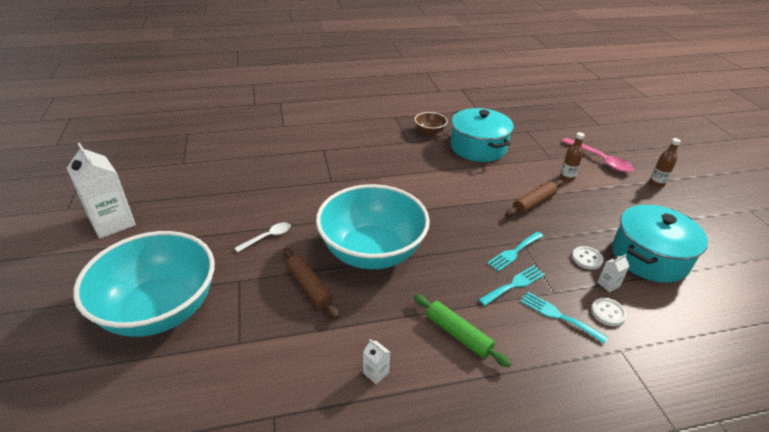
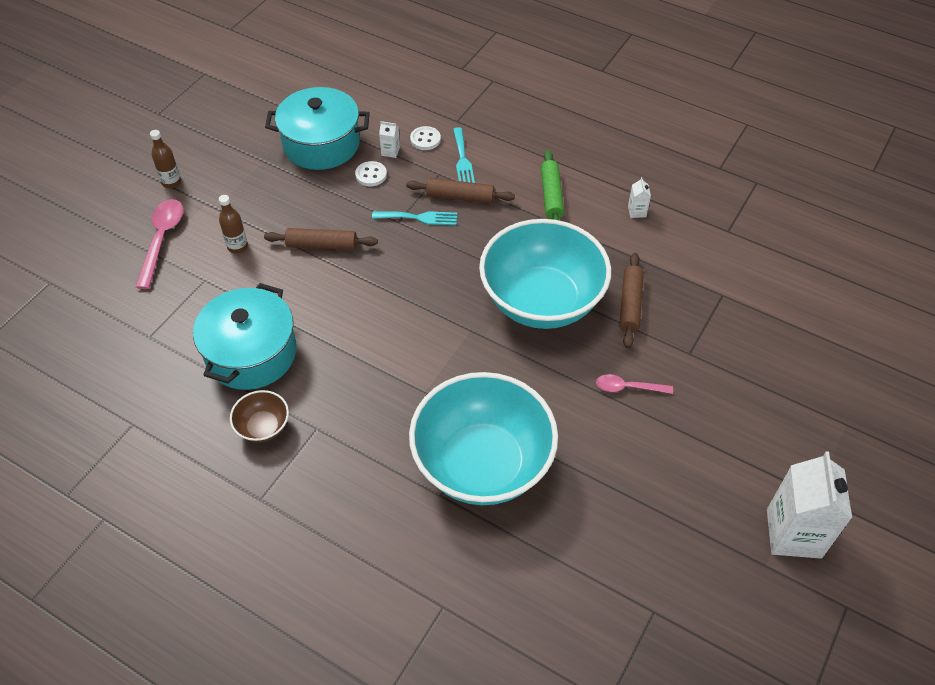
camera: 135 degrees left, 15 degrees up
(160, 310) = (777, 368): turquoise bowl -> turquoise bowl (482, 463)
(268, 237) = (627, 387): white spoon -> pink spoon
(514, 284) = (460, 197): turquoise fork -> brown rolling pin

